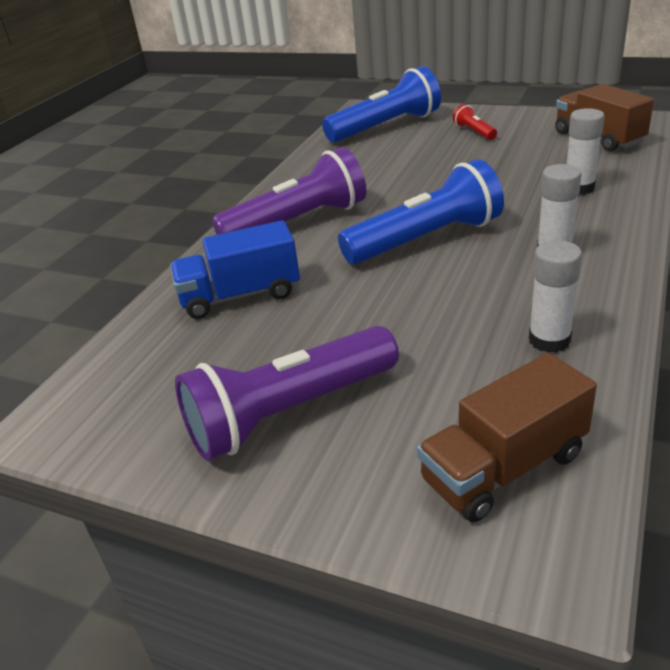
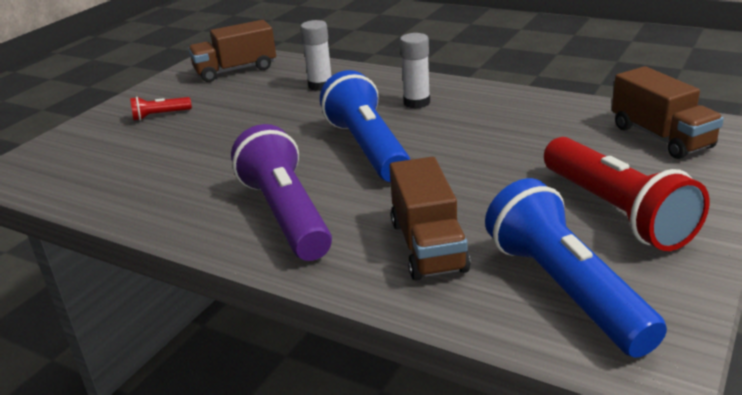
camera: 85 degrees left, 5 degrees down
(240, 295) = (428, 246): blue truck -> brown truck
(290, 412) = (615, 212): purple flashlight -> red flashlight
(385, 127) = (82, 160): blue flashlight -> blue flashlight (565, 290)
(549, 340) = (530, 114): white glue stick -> none

